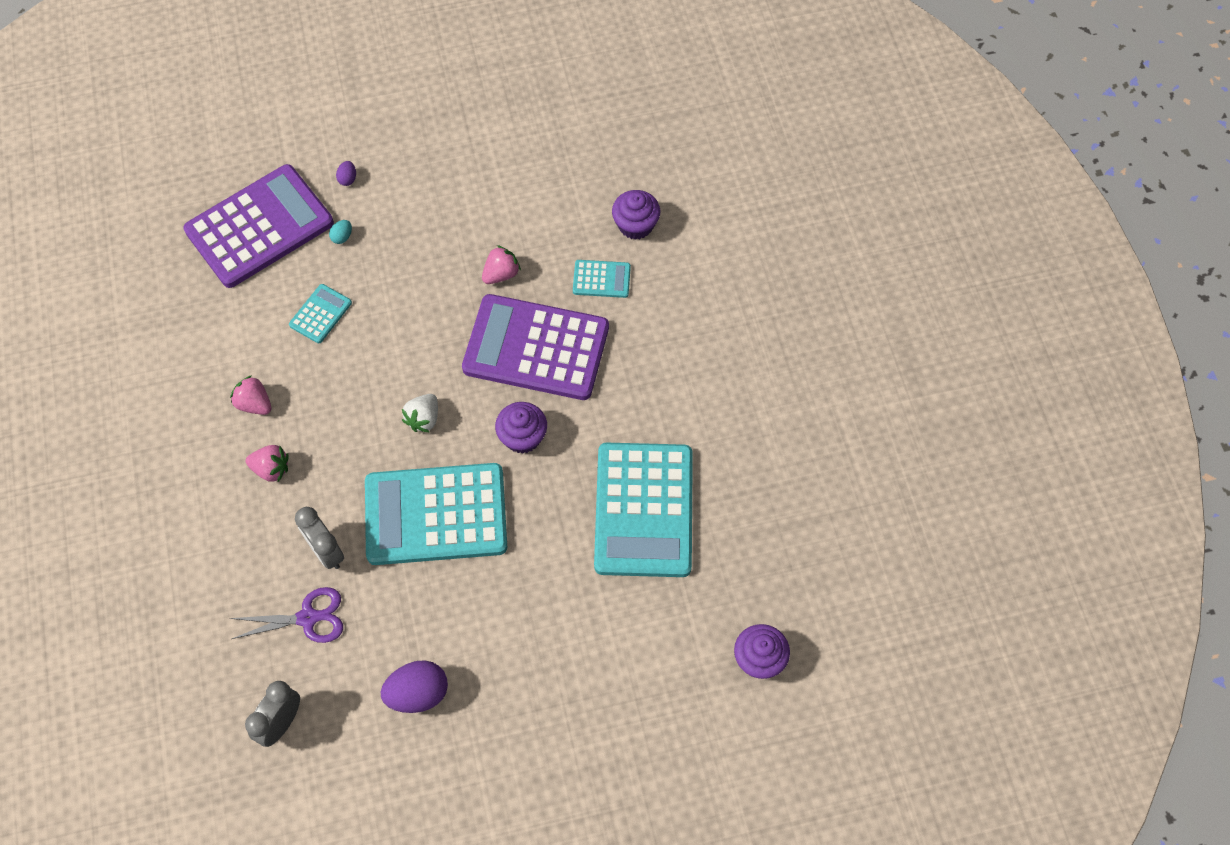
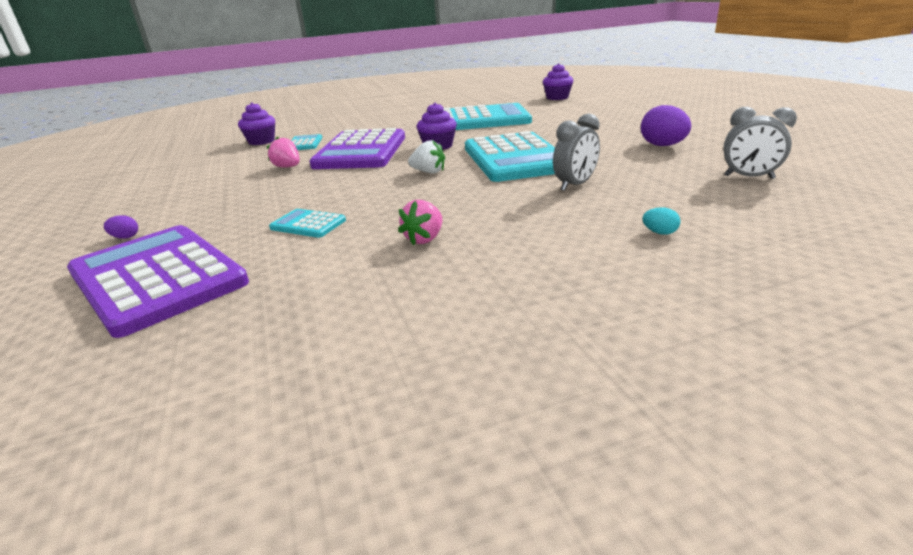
camera: 95 degrees left, 35 degrees down
(271, 469) = (503, 218): pink strawberry -> none
(307, 618) = (644, 182): purple scissors -> none
(342, 237) = (208, 229): turquoise egg -> turquoise egg (659, 233)

